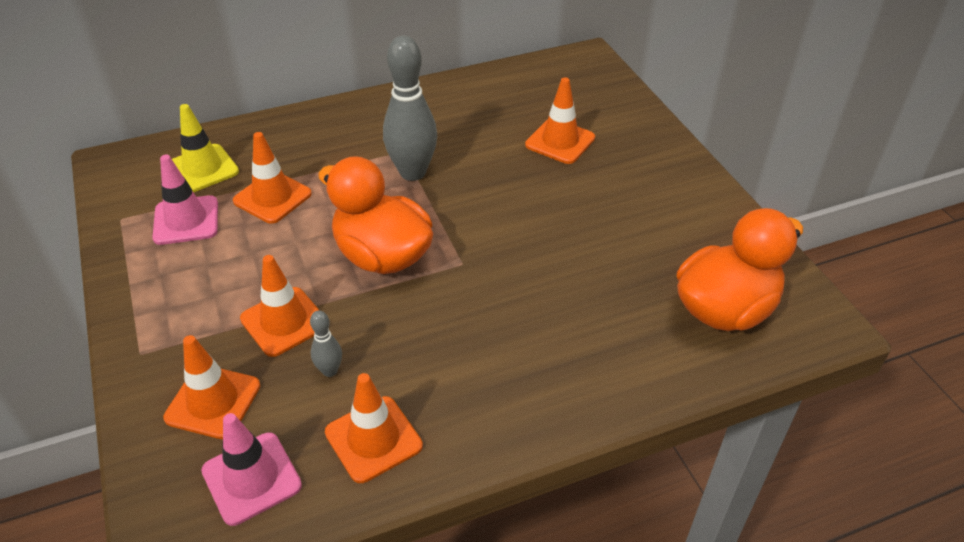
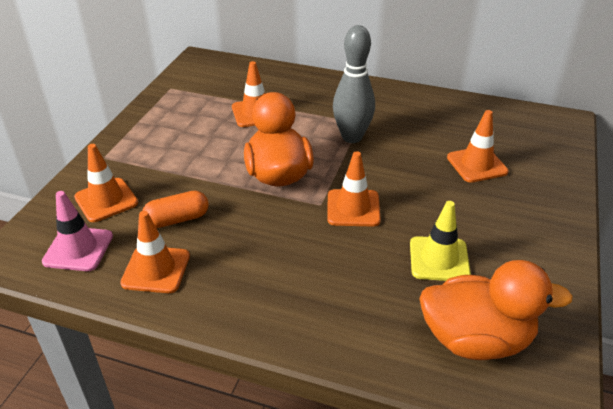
camera: 40 degrees right, 5 degrees down
(186, 220) = (199, 104): pink traffic cone -> none
(203, 169) = (237, 82): yellow traffic cone -> yellow traffic cone (439, 259)
(284, 322) = (185, 180): orange traffic cone -> orange traffic cone (353, 208)
(330, 371) = (177, 219): grey bowling pin -> orange capsule

